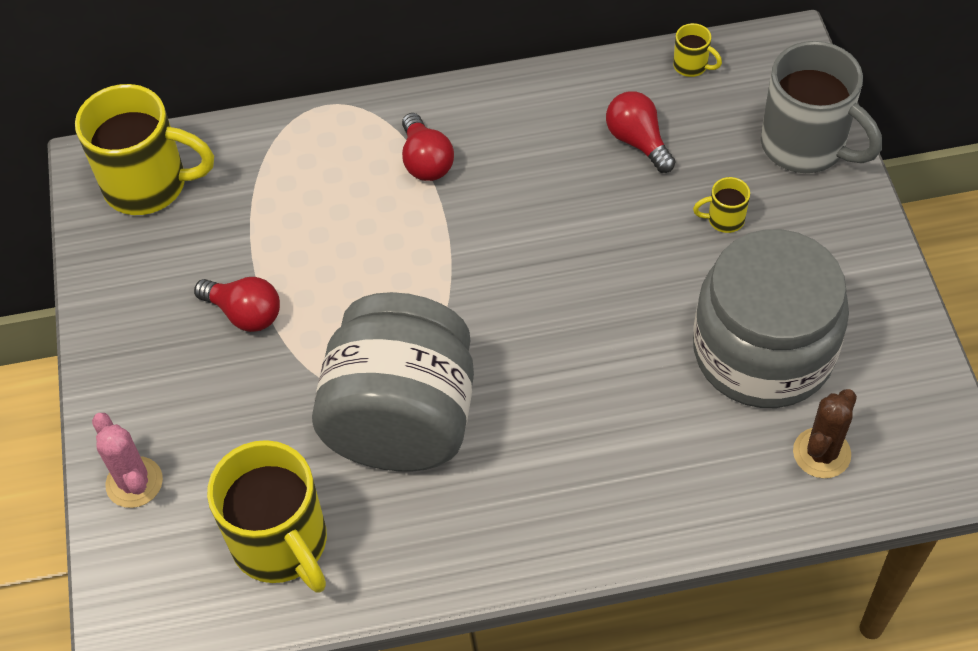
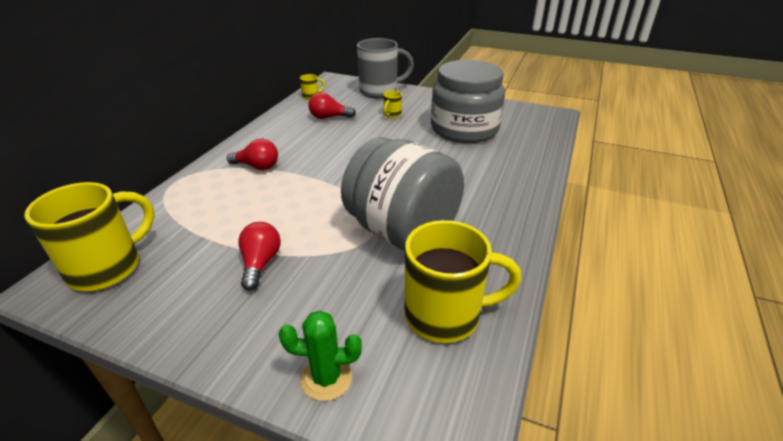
camera: 60 degrees left, 20 degrees down
(134, 482) = (326, 378): pink cactus -> green cactus
(245, 313) = (260, 263): red light bulb -> red light bulb turned 60 degrees counterclockwise
(821, 453) = (525, 134): brown cactus -> none

